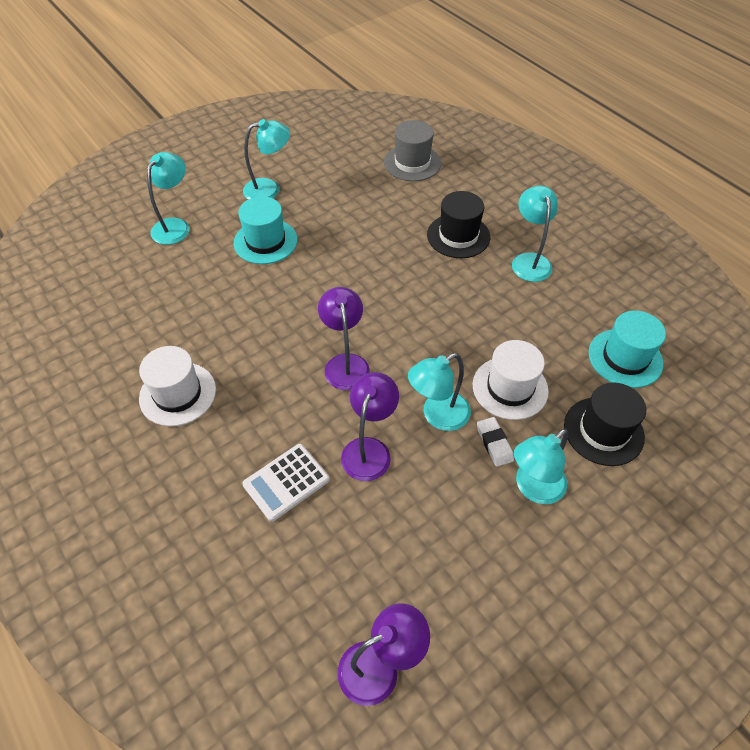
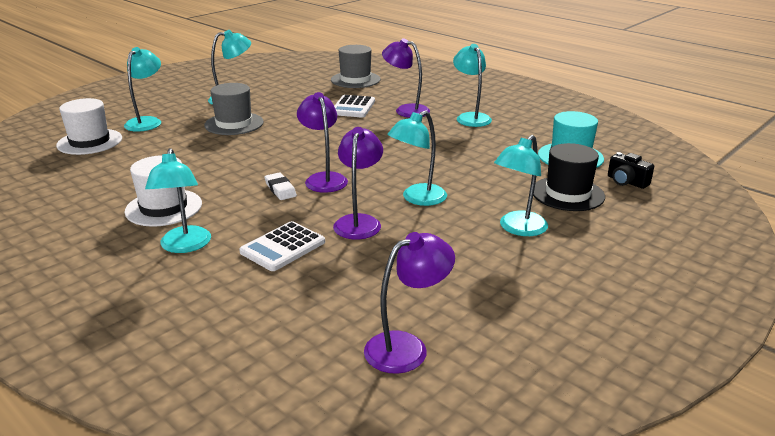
camera: 10 degrees left, 25 degrees down
(192, 465) = (185, 246): none -> turquoise lamp
(265, 241) = (234, 124): turquoise hat -> grey hat
(399, 223) = (353, 107): none -> white calculator
(458, 236) = (406, 110): black hat -> purple lamp
(494, 443) = (474, 208): white eraser -> white eraser (280, 189)
(510, 388) = (477, 179): white hat -> white hat (89, 142)
(676, 417) = (626, 182): none -> black camera

